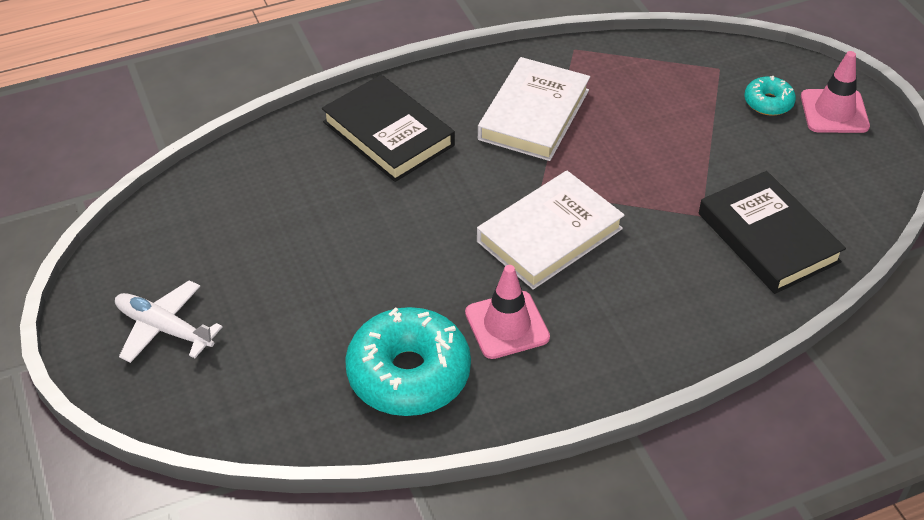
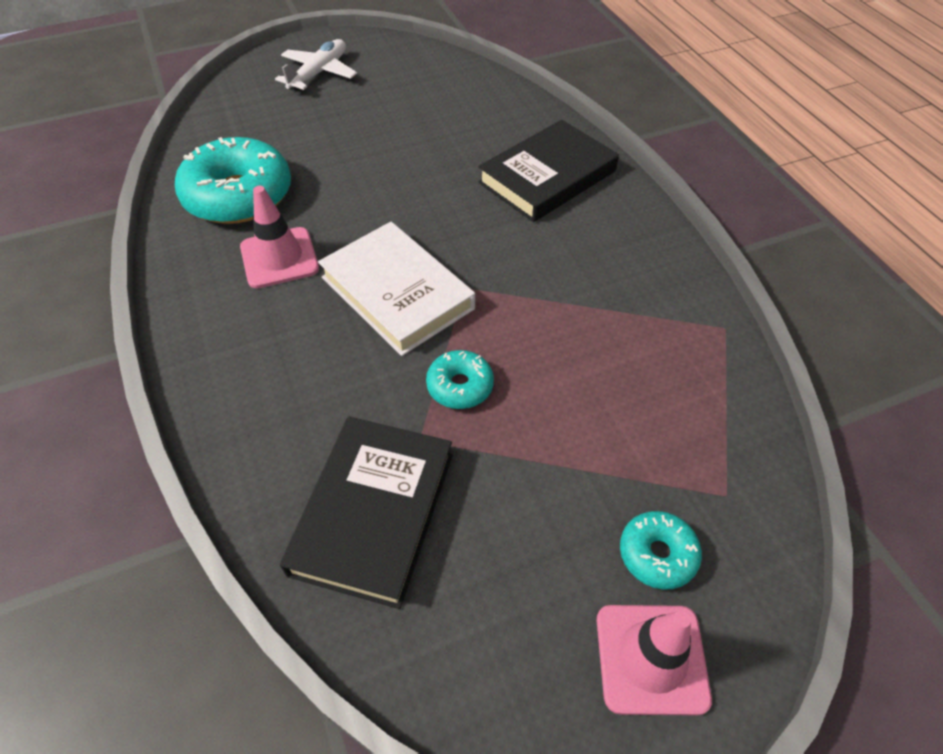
camera: 90 degrees right, 5 degrees up
(534, 115) = (591, 286): white book -> none
(648, 193) = (460, 386): none -> turquoise donut
(768, 237) = (373, 512): black book -> black book turned 45 degrees counterclockwise

